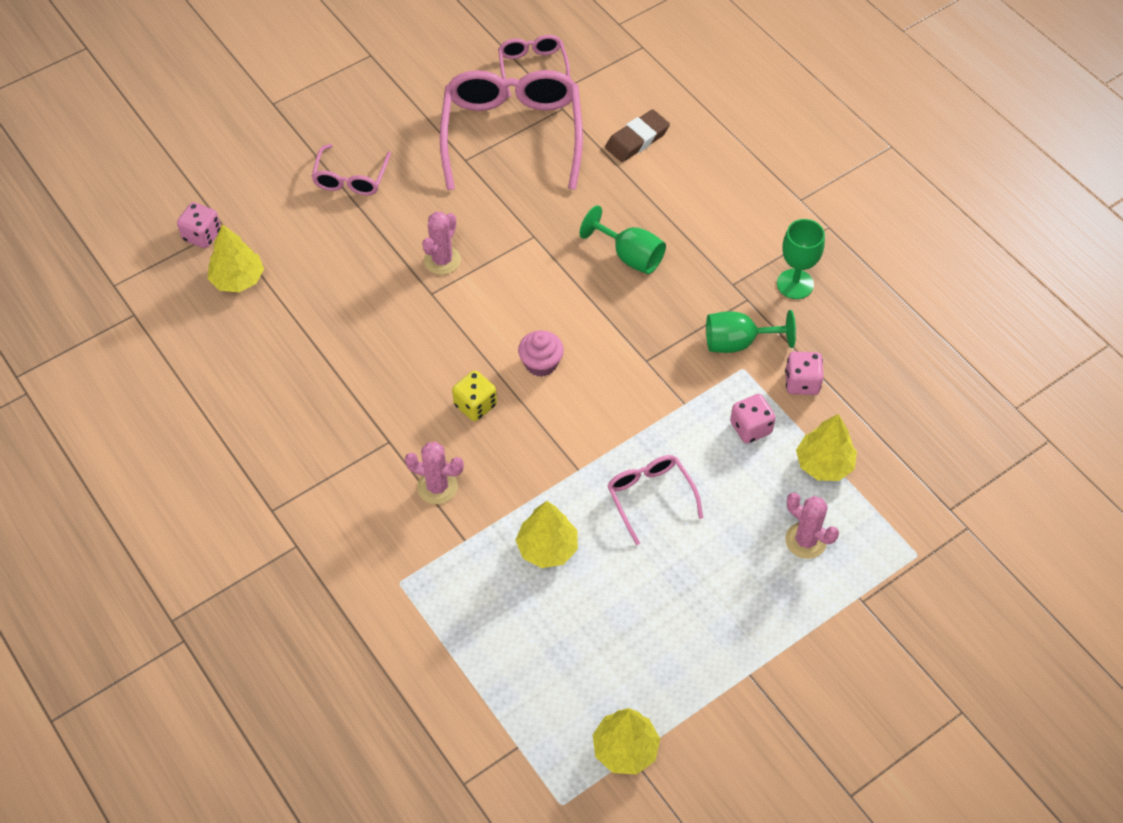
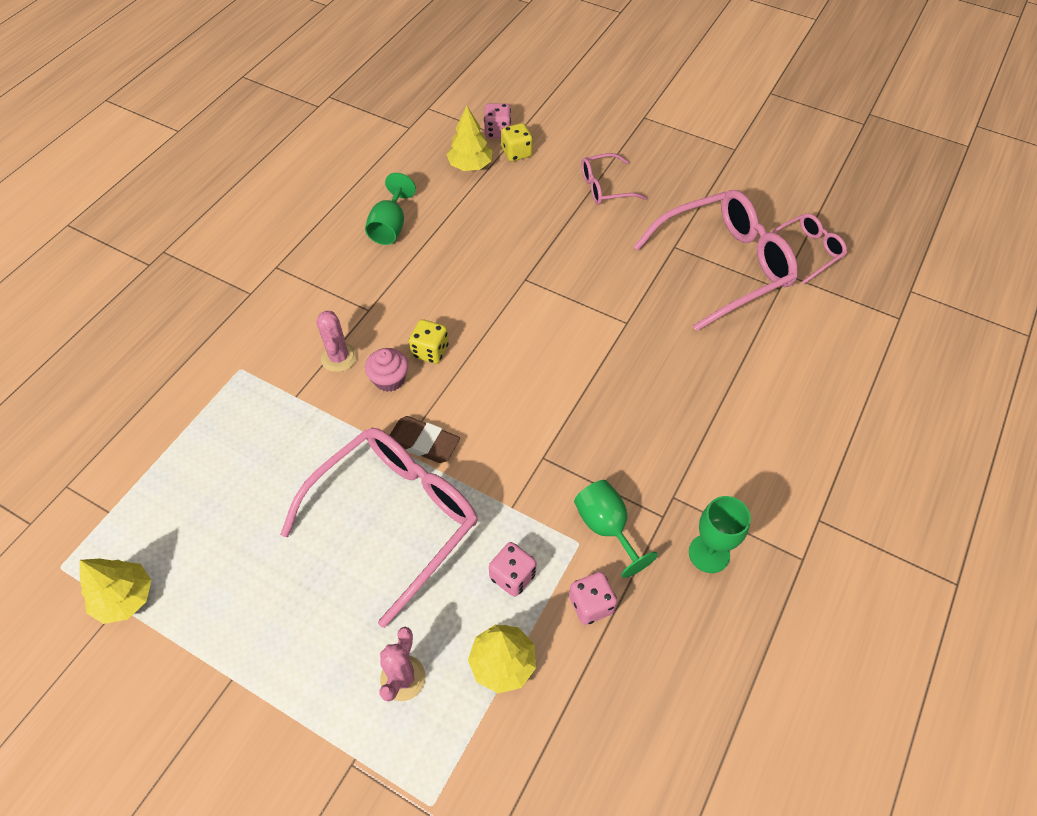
camera: 65 degrees right, 0 degrees up
(248, 232) = (516, 153): none -> yellow dice
(442, 260) = (562, 273): pink cactus -> none
(541, 363) = (496, 379): pink cupcake -> pink cupcake (389, 379)
(547, 548) = (310, 458): yellow tree -> none
(630, 256) = (651, 400): green goblet -> green goblet (390, 226)
(637, 139) = (788, 355): brown eraser -> brown eraser (423, 442)
(650, 497) = (395, 518): pink glasses -> pink glasses, size x1.98

